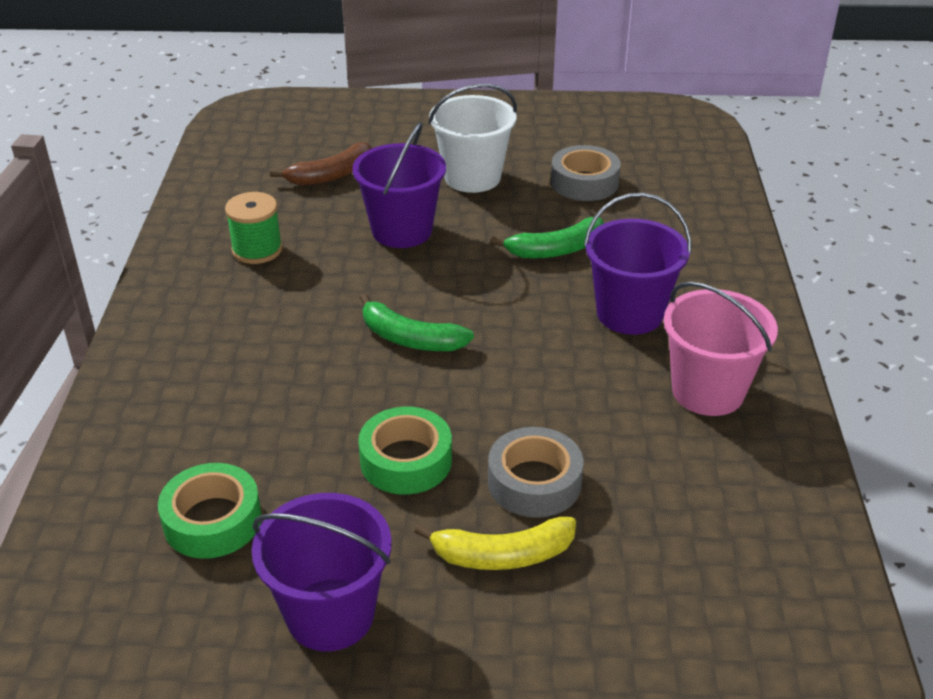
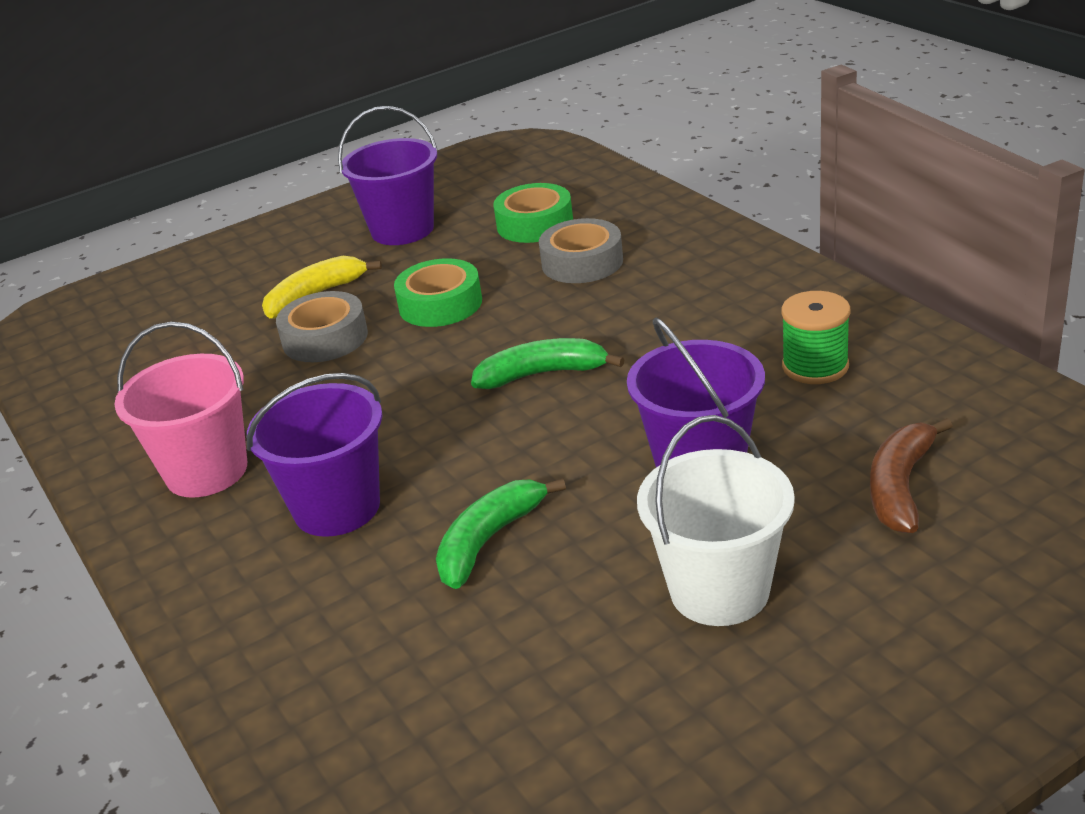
camera: 150 degrees right, 5 degrees down
(584, 182) = (550, 676): grey tape -> grey tape (582, 262)

